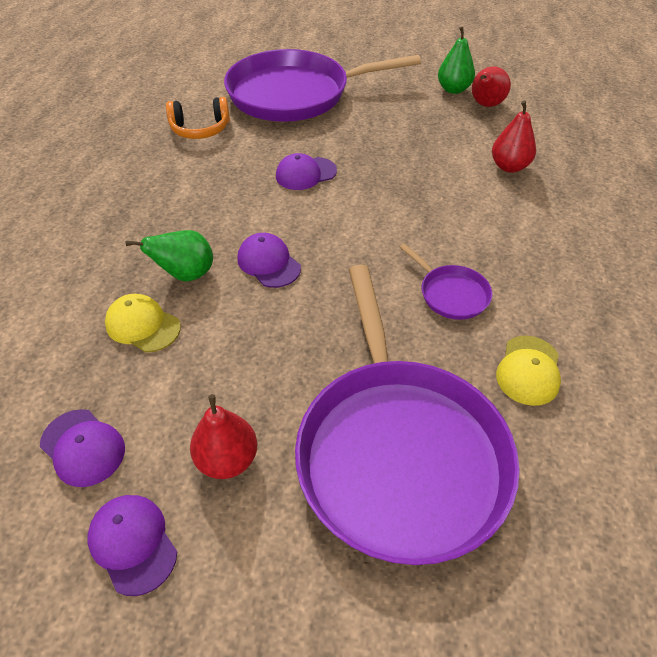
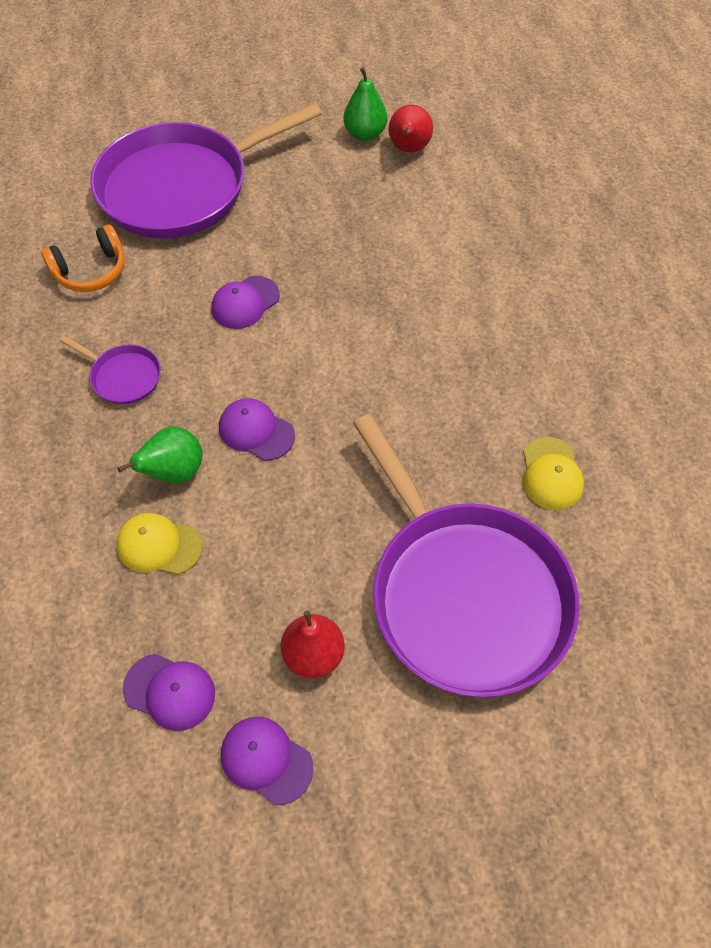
camera: 20 degrees left, 10 degrees up
(451, 294) = (454, 412): purple pan -> purple pan (123, 376)
(509, 167) = (461, 233): red pear -> none

